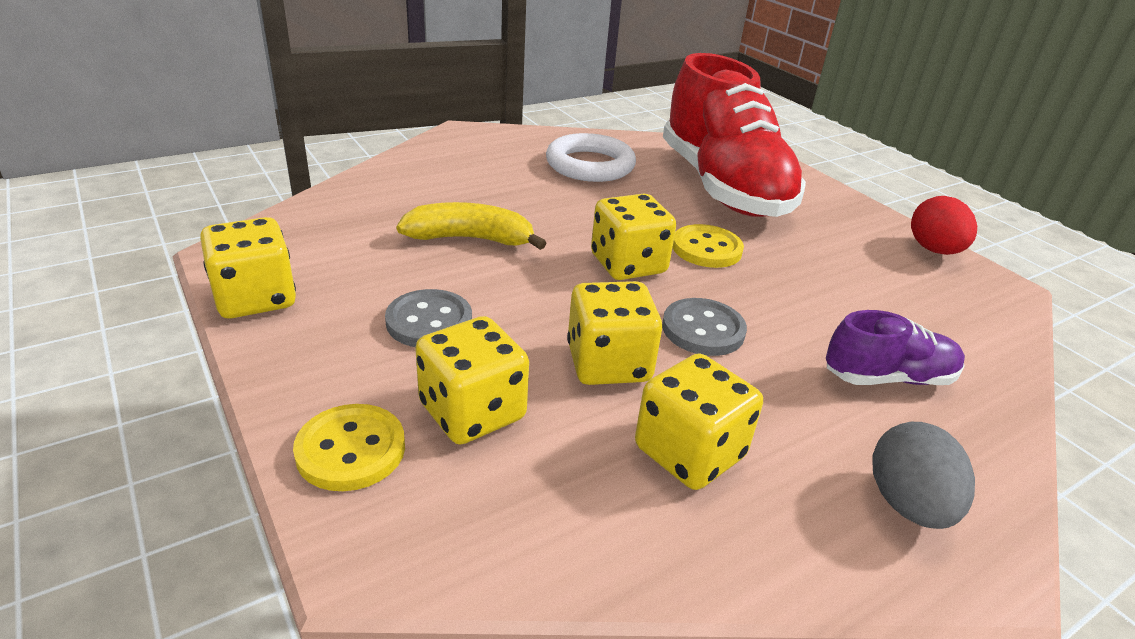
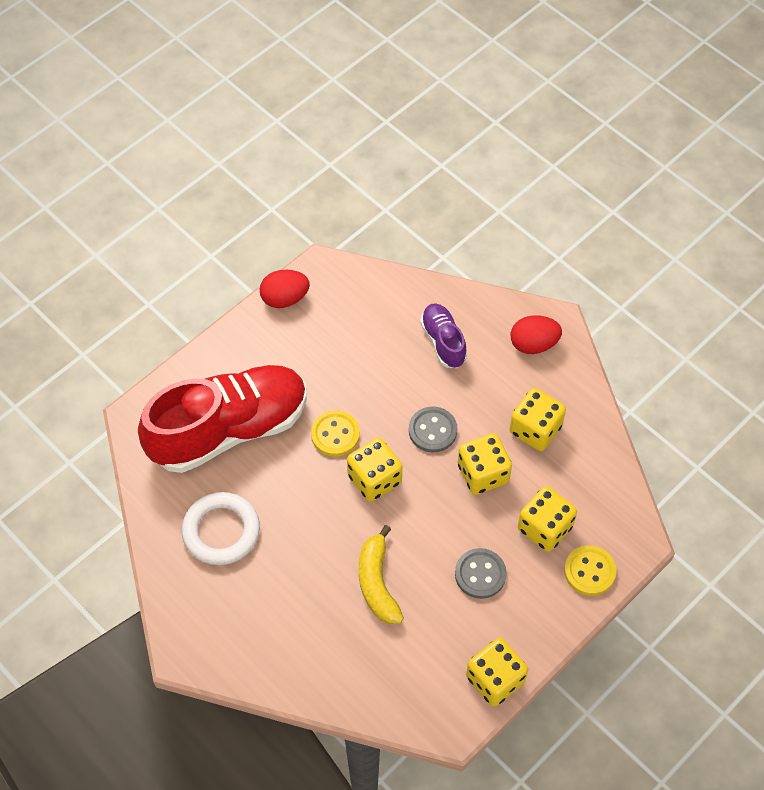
camera: 100 degrees left, 25 degrees up
(907, 504) = (533, 344): grey egg -> red egg

